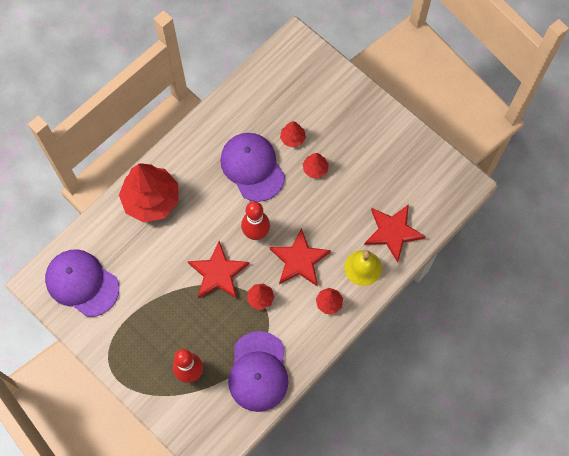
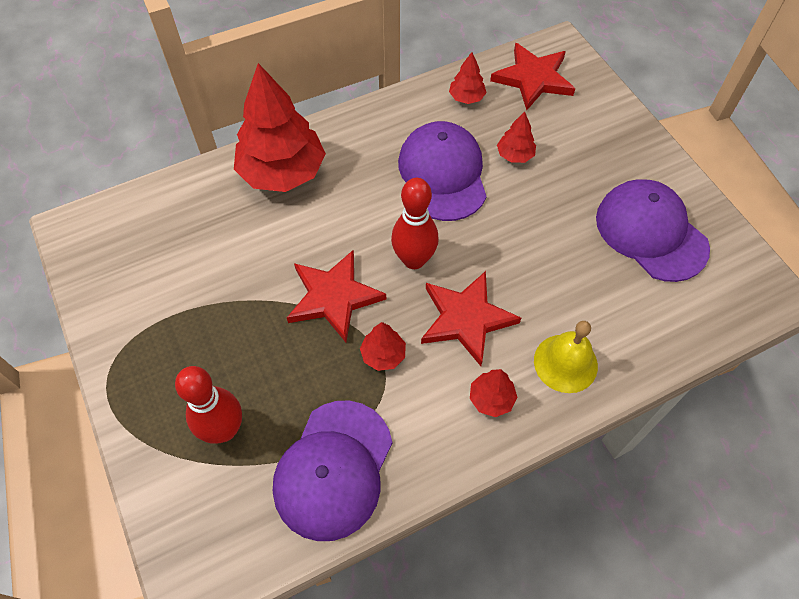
camera: 20 degrees right, 10 degrees down
(82, 283) = (132, 247): purple cap -> purple cap (651, 232)
(315, 169) = (534, 202): red tree -> red tree (466, 97)
(392, 232) = (630, 325): red star -> red star (533, 78)

